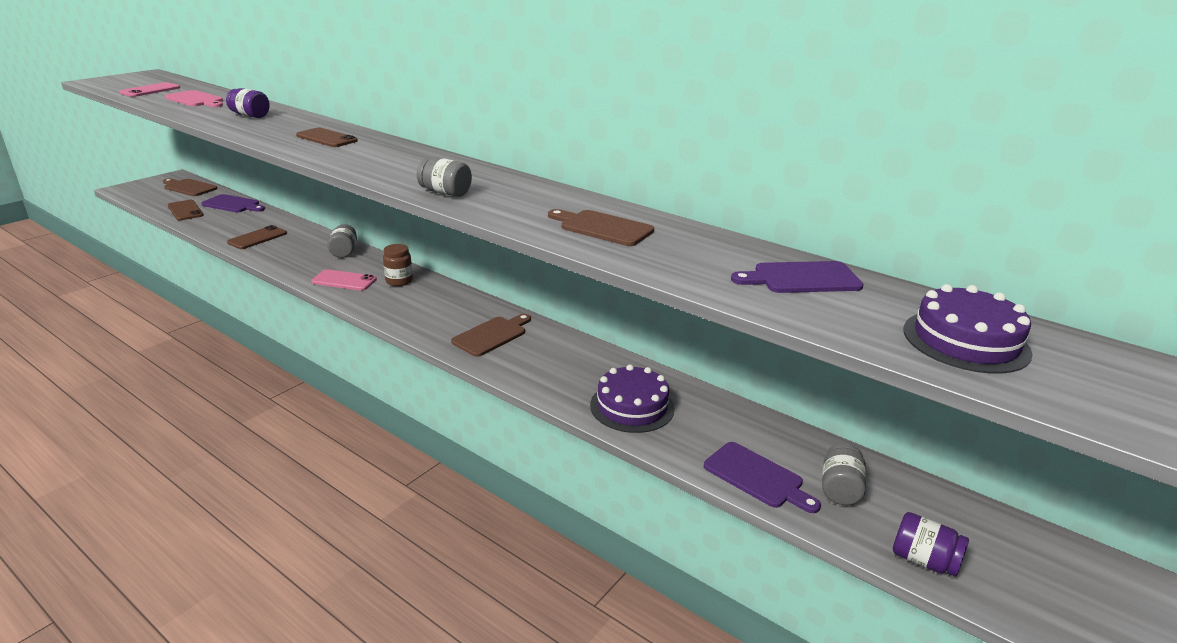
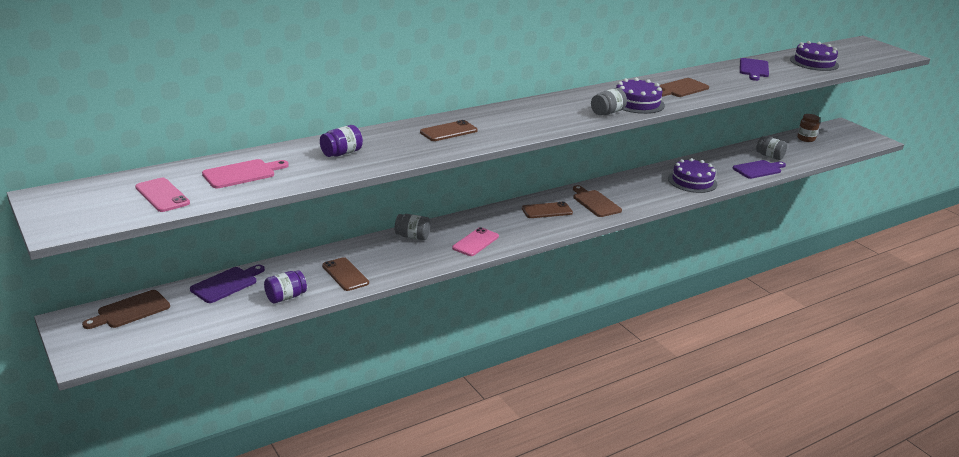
camera: 70 degrees left, 0 degrees up
(185, 210) = (220, 313): brown phone -> brown phone (547, 211)
(399, 281) = (490, 221): brown jar -> brown jar (806, 139)
(502, 205) = (637, 103): none -> purple cake
(923, 560) = (815, 156): purple jar -> purple jar (285, 297)

